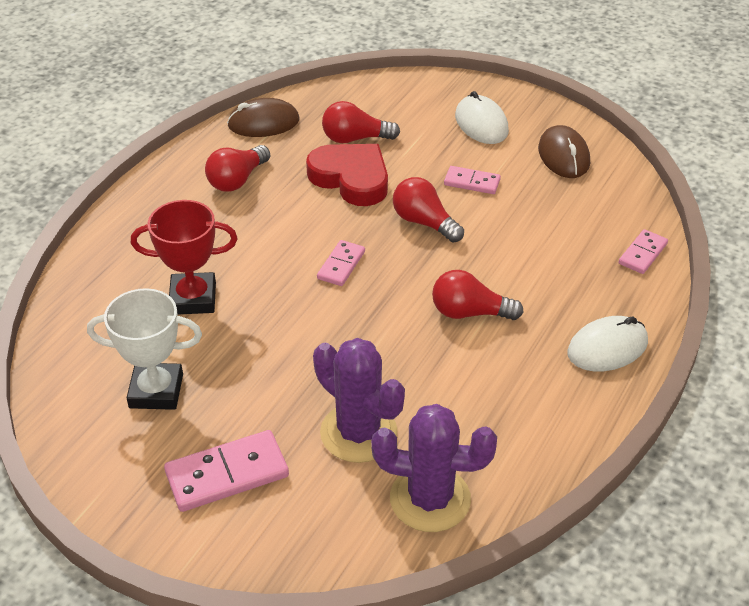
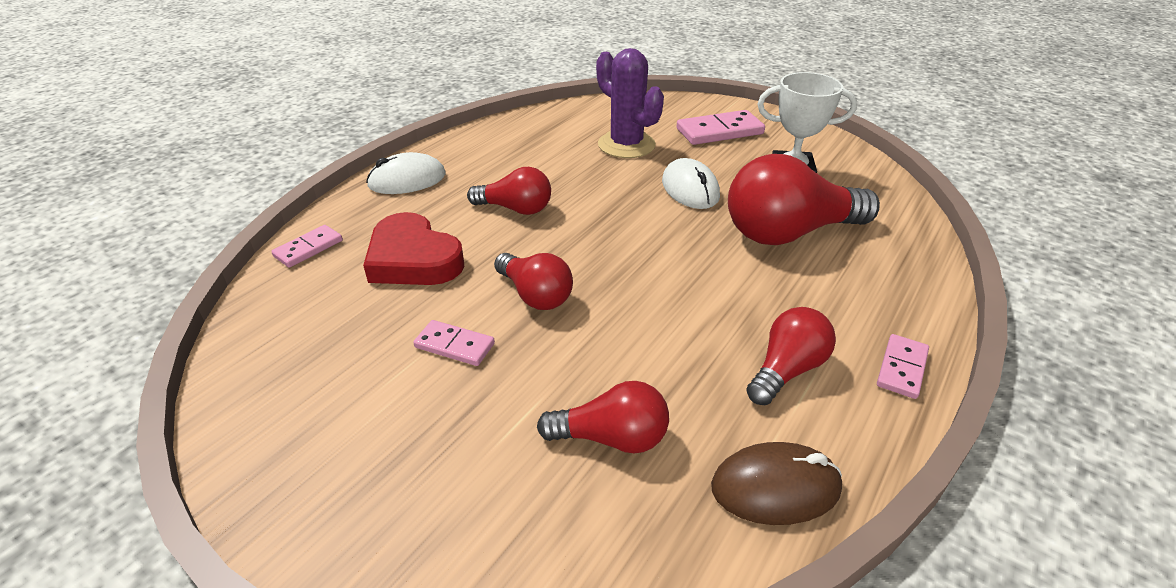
camera: 175 degrees left, 5 degrees down
(193, 298) = (788, 233): red trophy -> red light bulb
(341, 265) = (638, 255): pink domino -> pink domino (902, 368)
(351, 178) = (621, 362): red heart -> red heart (413, 259)
(430, 499) = (581, 117): purple cactus -> none
(481, 124) = (390, 456): white mouse -> white mouse (690, 189)
(563, 156) = (300, 381): brown mouse -> none

